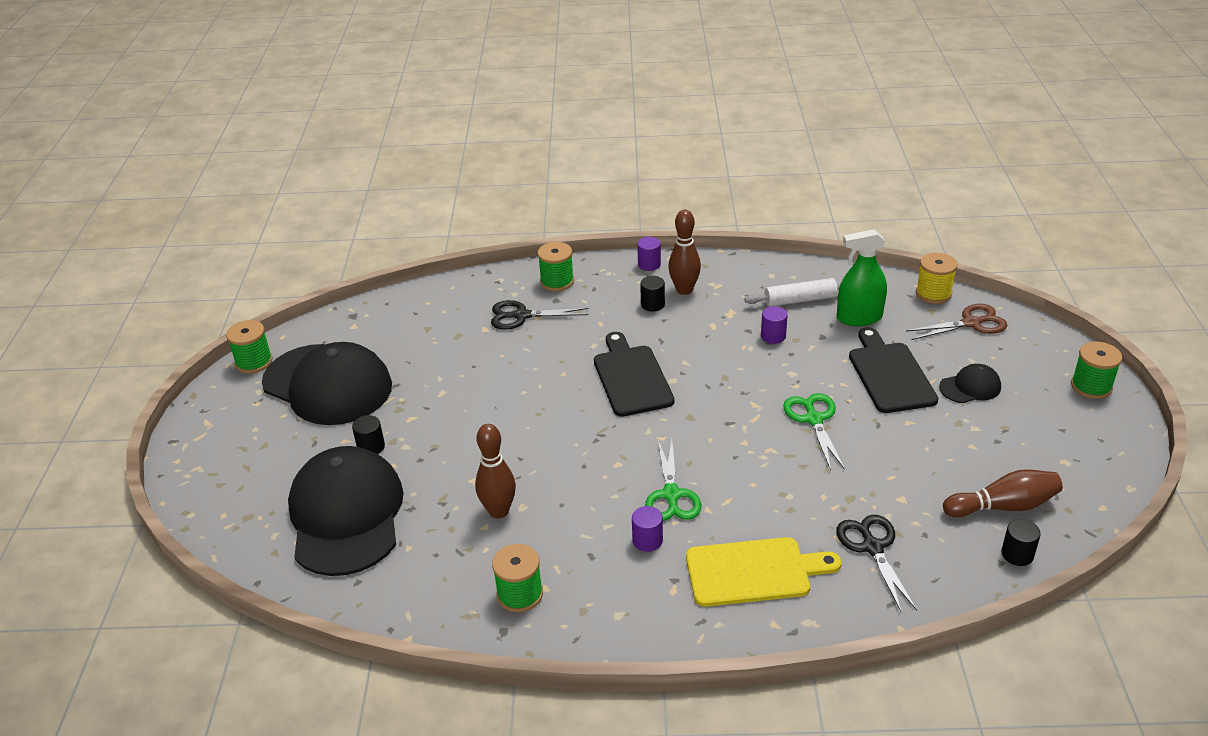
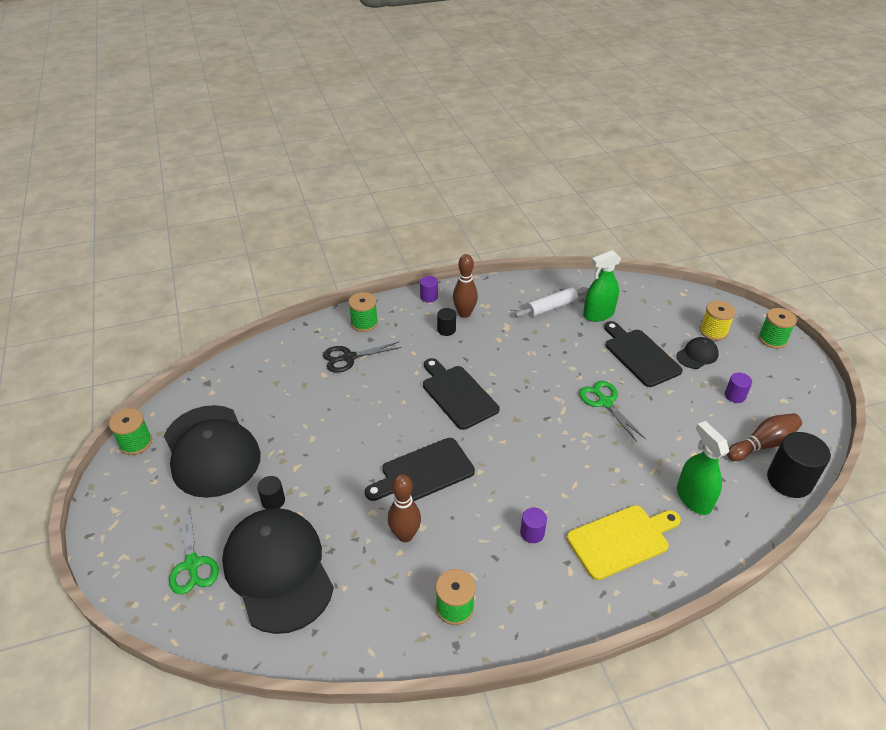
camera: 20 degrees left, 5 degrees up
(328, 385) = (211, 451): black cap -> black cap turned 45 degrees clockwise
(551, 452) = (424, 472): none -> black cutting board
(671, 495) = (532, 489): green scissors -> green scissors (192, 564)
(773, 336) = (545, 340): purple cylinder -> purple cylinder (735, 396)
(872, 547) = (693, 498): black scissors -> green spray bottle
(933, 293) = (639, 286): yellow spool -> yellow spool (713, 331)
(971, 323) = (674, 305): brown scissors -> none
(1017, 554) = (789, 480): black cylinder -> black cylinder, size x1.93

